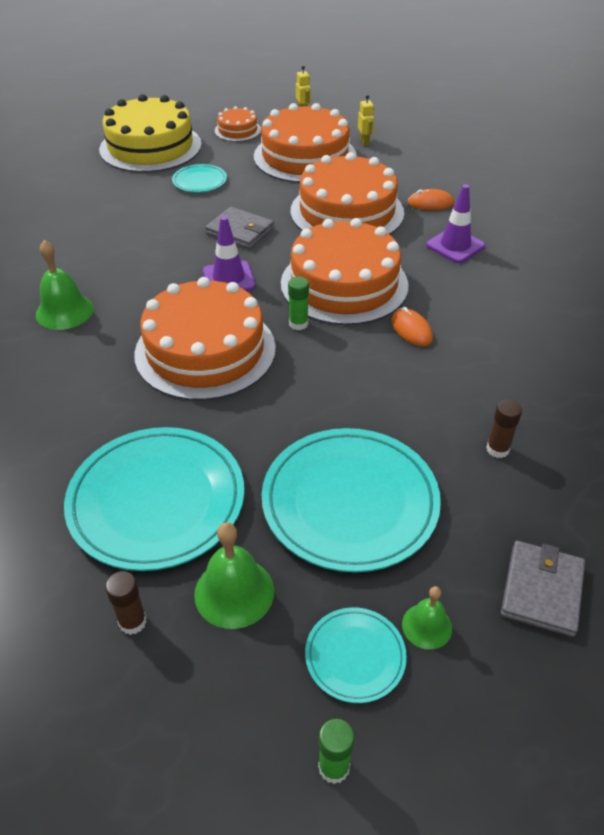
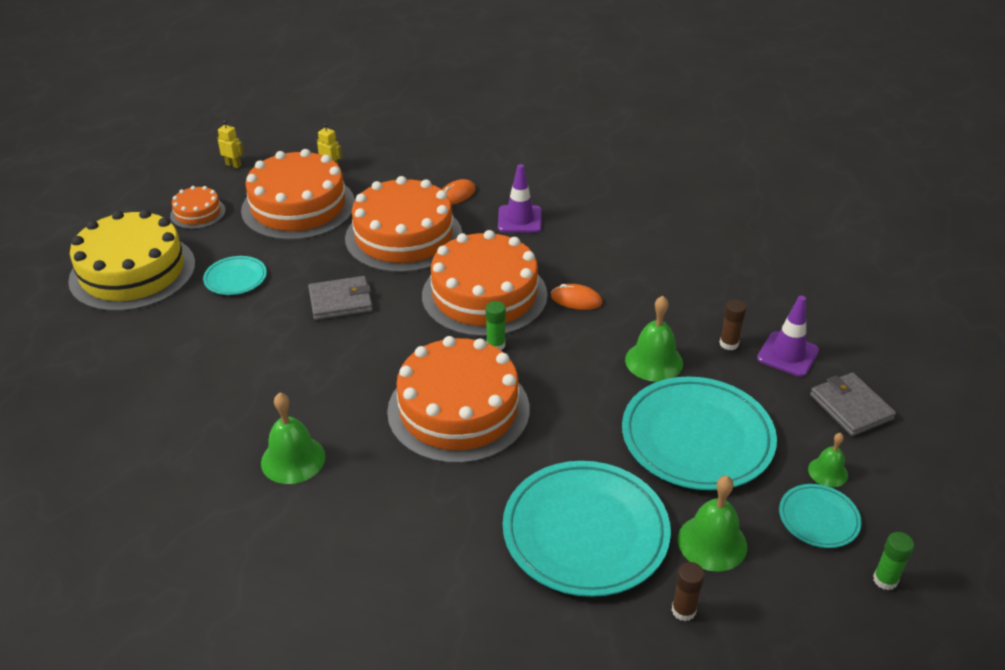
camera: 45 degrees left, 5 degrees down
(229, 279) = (391, 345): purple traffic cone -> purple traffic cone (787, 354)
(405, 417) = (654, 361): none -> green bell

